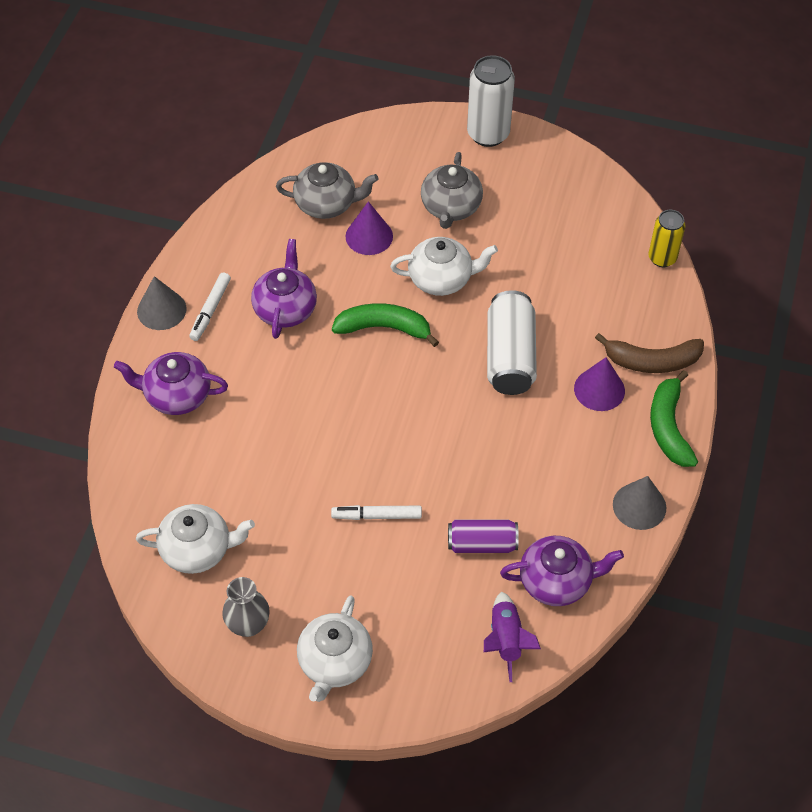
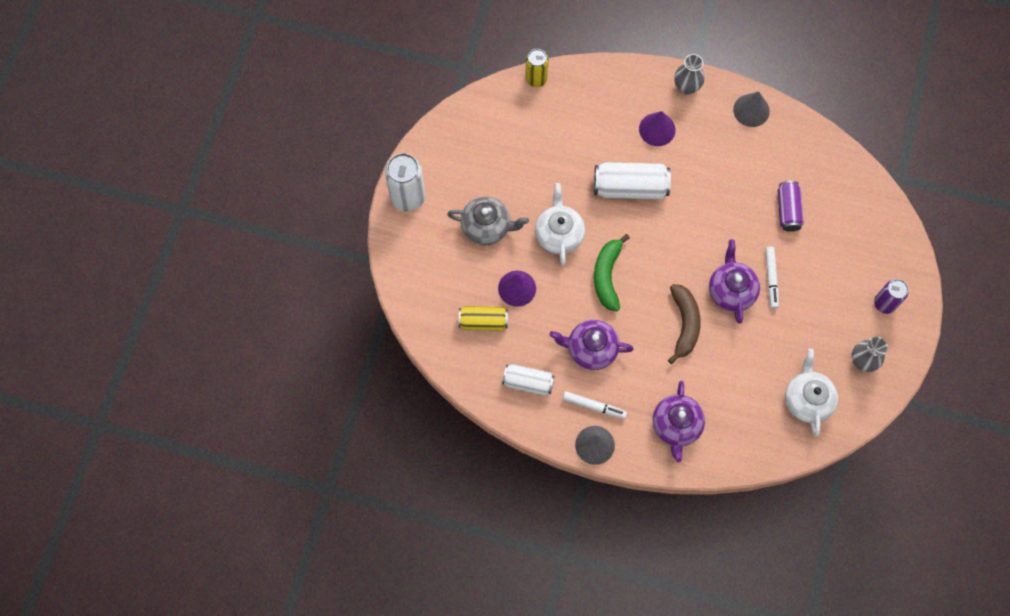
camera: 90 degrees left, 15 degrees up
(246, 246) = (528, 382): none -> white can
(326, 204) = (483, 322): grey teapot -> yellow can
(335, 662) = (884, 304): white teapot -> purple can
(506, 640) = (858, 197): purple rocket -> none
(556, 581) = (812, 164): purple teapot -> purple teapot (731, 290)
(652, 361) = (631, 93): brown banana -> brown banana (684, 324)
(669, 427) = (686, 87): green banana -> grey vase

